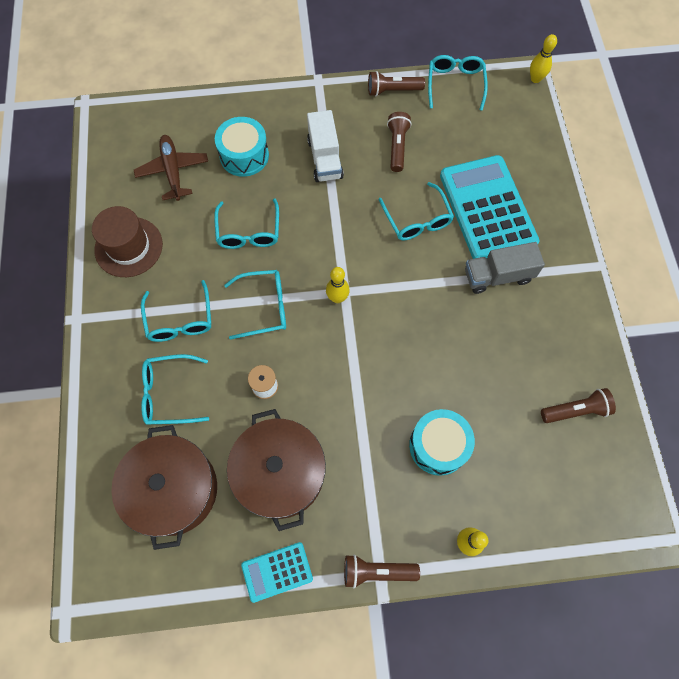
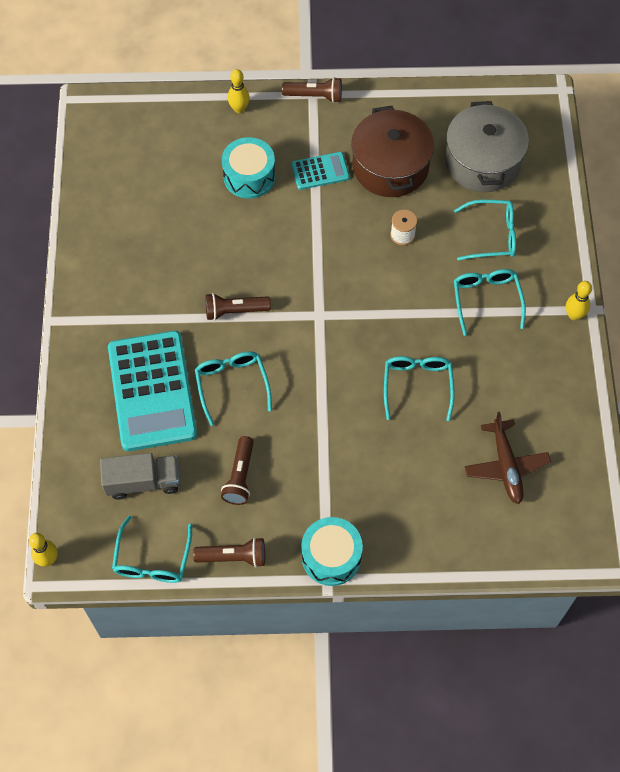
camera: 175 degrees left, 5 degrees down
(128, 247) = (547, 379): brown hat -> none
(173, 489) = (482, 161): brown pot -> grey pot
(244, 155) = (422, 479): turquoise drum -> turquoise drum (331, 556)
(264, 307) = (401, 306): turquoise glasses -> none
(277, 571) = (395, 101): turquoise calculator -> turquoise calculator (320, 171)
(325, 158) = (327, 468): white truck -> none
(337, 298) = (327, 309): yellow bowling pin -> yellow bowling pin (574, 315)
(498, 276) = (159, 318): grey truck -> grey truck (143, 482)
(575, 410) = (119, 194): brown flashlight -> brown flashlight (235, 311)

